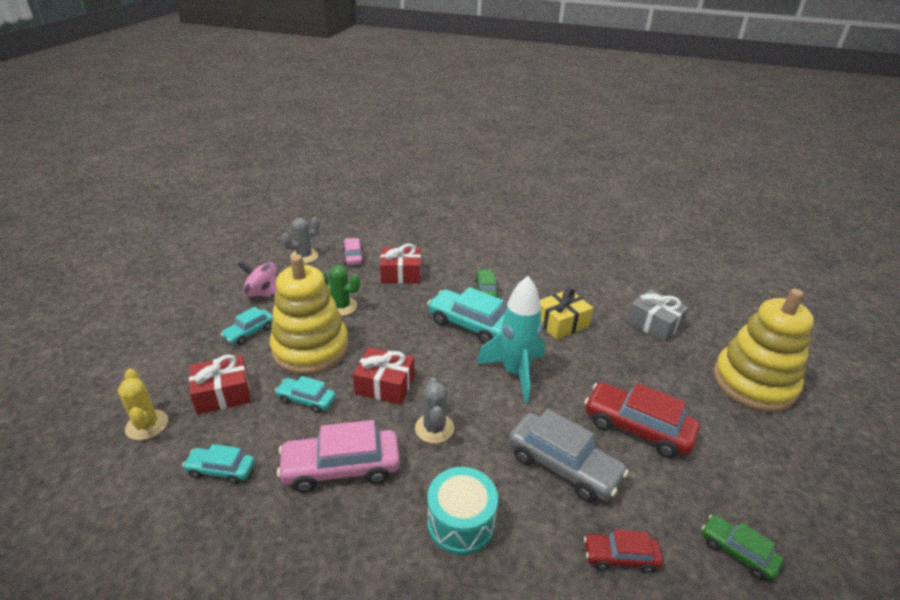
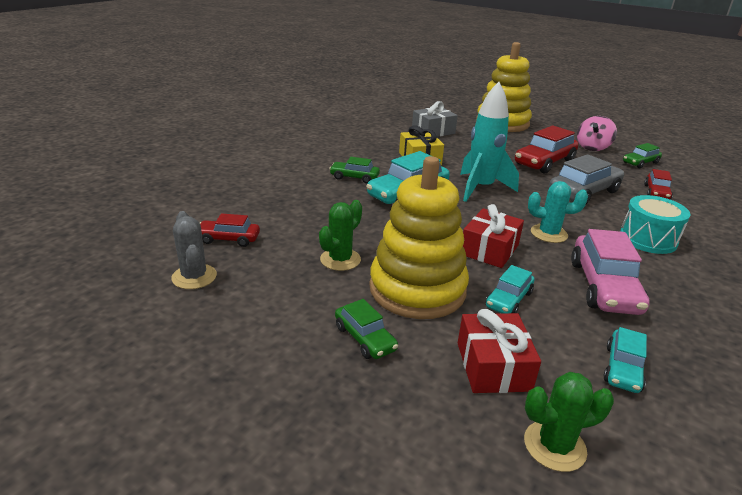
camera: 75 degrees left, 5 degrees down
(147, 425) = (554, 446): yellow cactus -> green cactus
(249, 332) = (365, 338): turquoise car -> green car
(263, 294) = (272, 321): pink spinning top -> pink spinning top (592, 147)
(353, 256) = (228, 239): pink car -> red car
(401, 274) = (295, 214): red gift -> none
(434, 428) = (549, 234): grey cactus -> turquoise cactus

